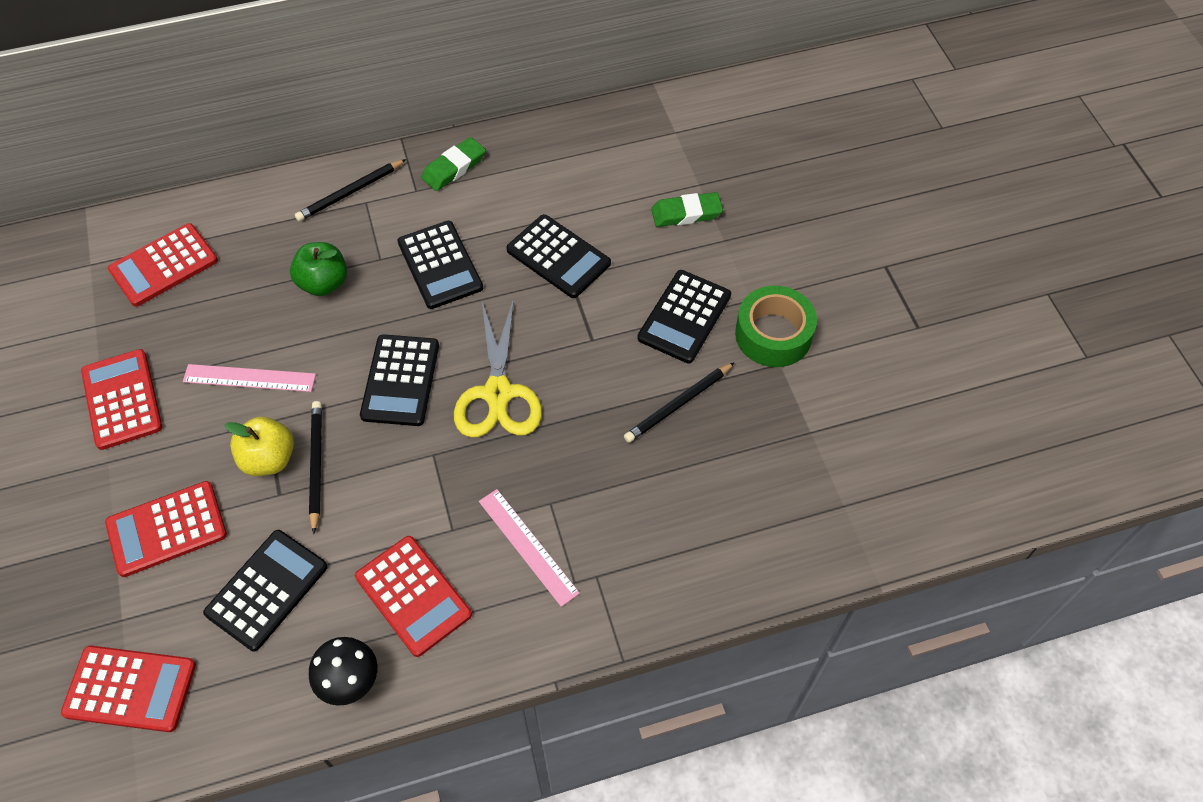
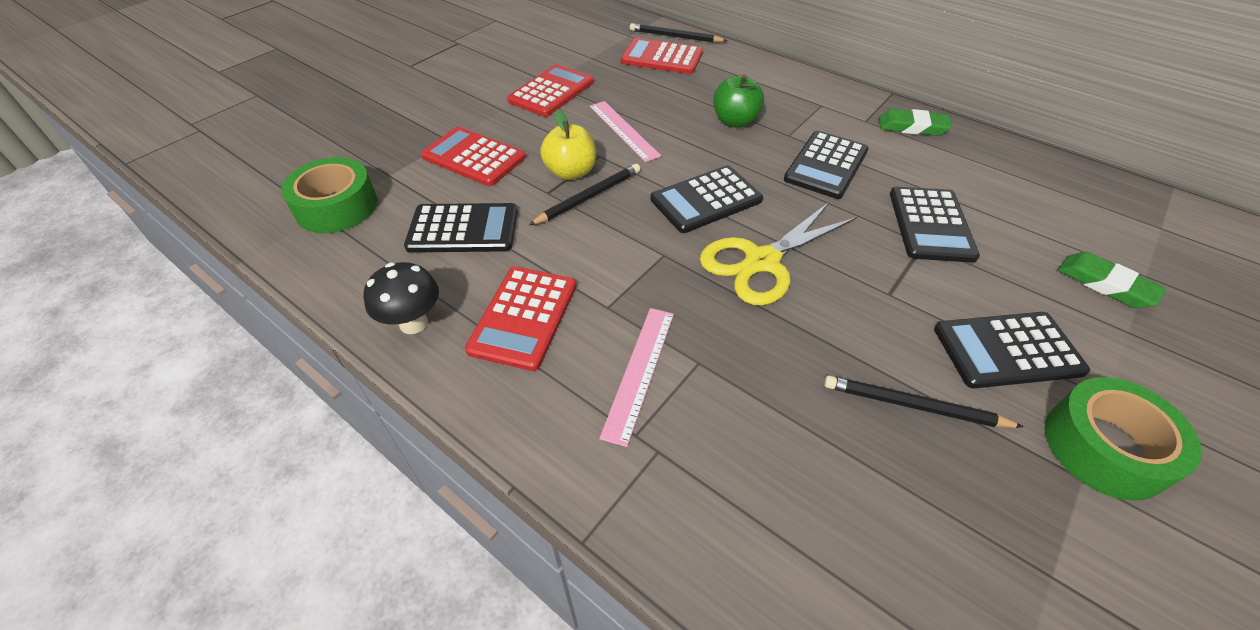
camera: 55 degrees right, 10 degrees down
(130, 689) = (336, 206): red calculator -> green tape
(350, 192) = (818, 95): black pencil -> black pencil (675, 37)

